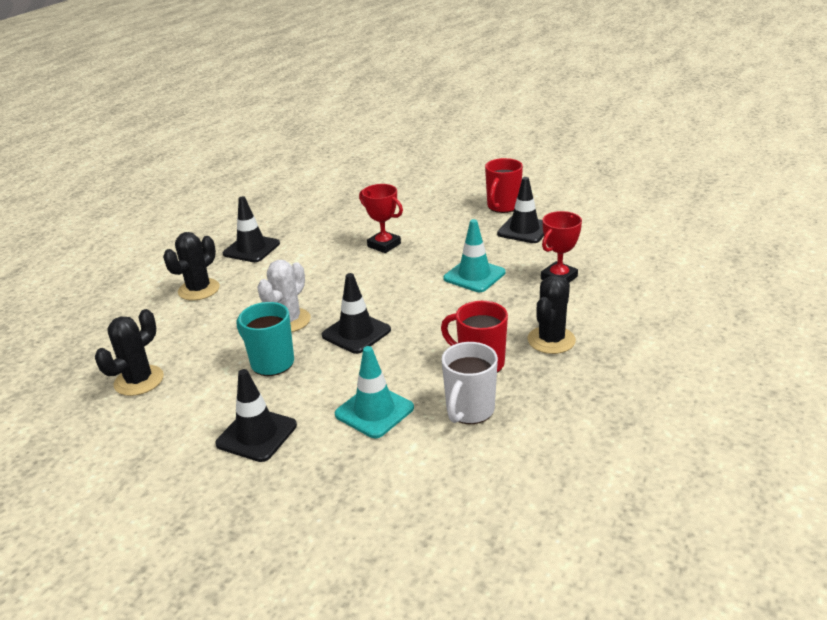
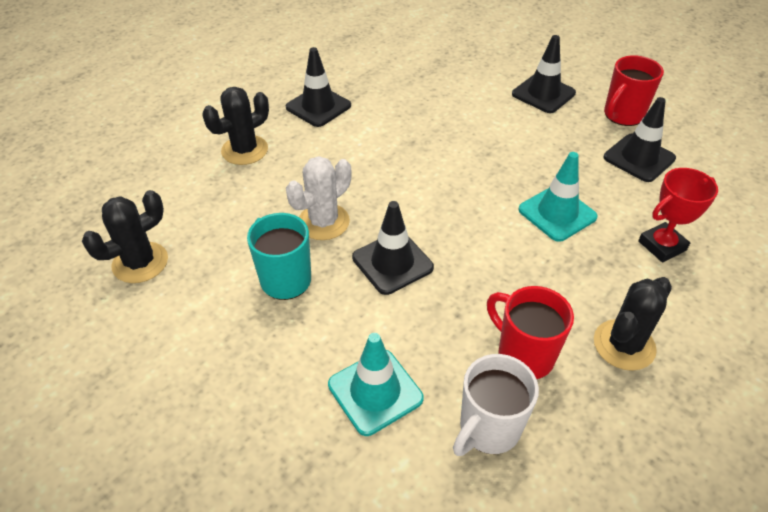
camera: 15 degrees right, 15 degrees up
(256, 434) = (233, 383): black traffic cone -> black traffic cone (543, 94)
(384, 245) = (465, 138): red trophy -> none

